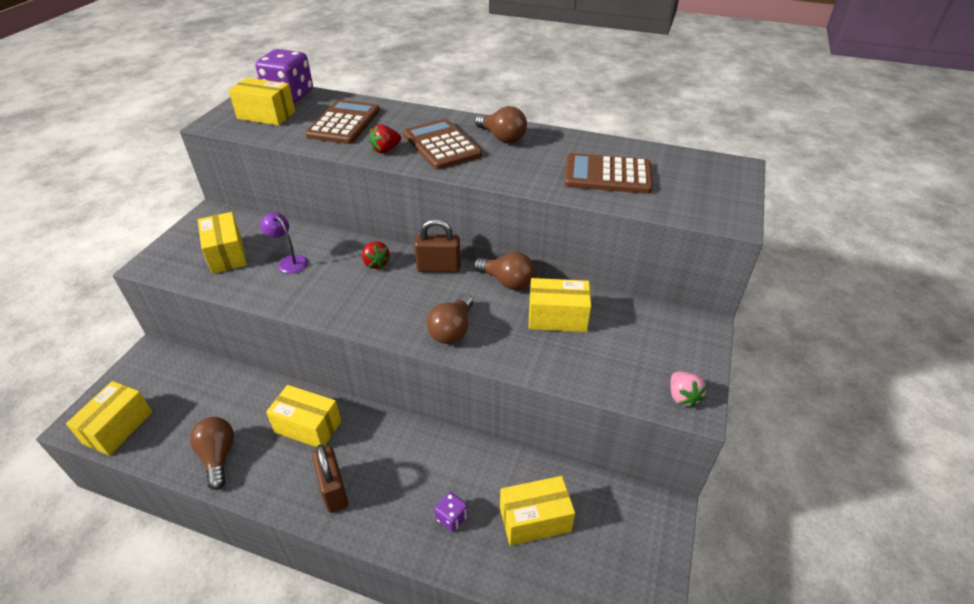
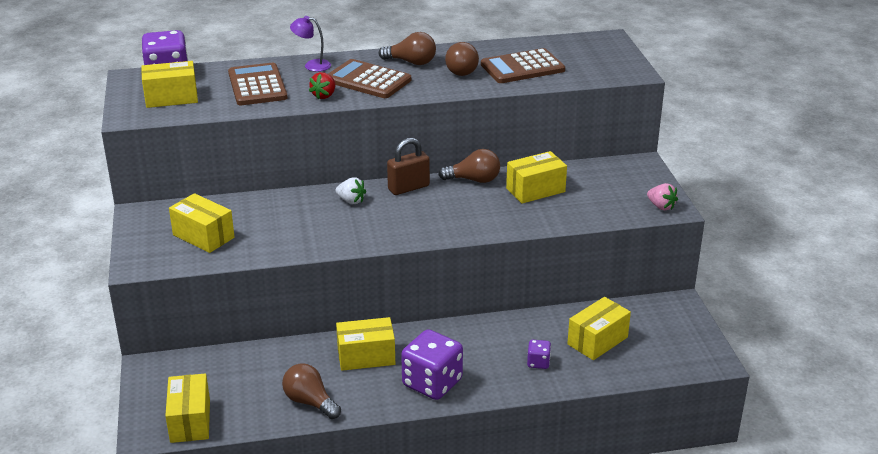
camera: 30 degrees left, 10 degrees down
(289, 261) = (271, 223): purple lamp -> purple lamp (312, 65)
(334, 490) = (432, 383): brown padlock -> purple dice
(376, 263) = (351, 201): red strawberry -> white strawberry
(452, 330) = (465, 222): brown light bulb -> brown light bulb (460, 70)

